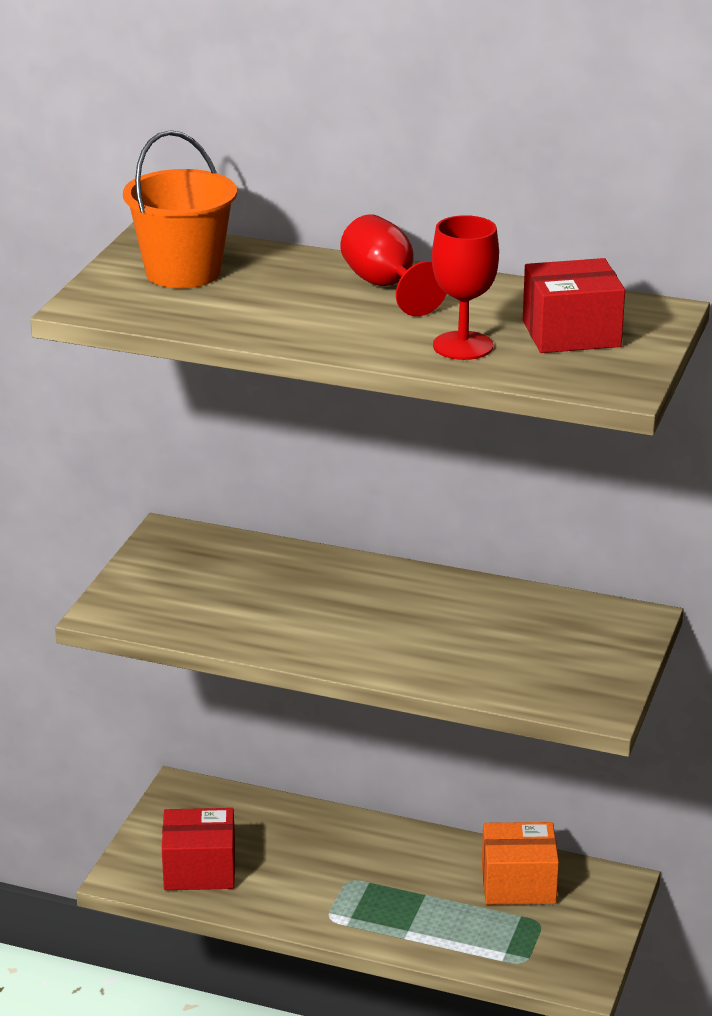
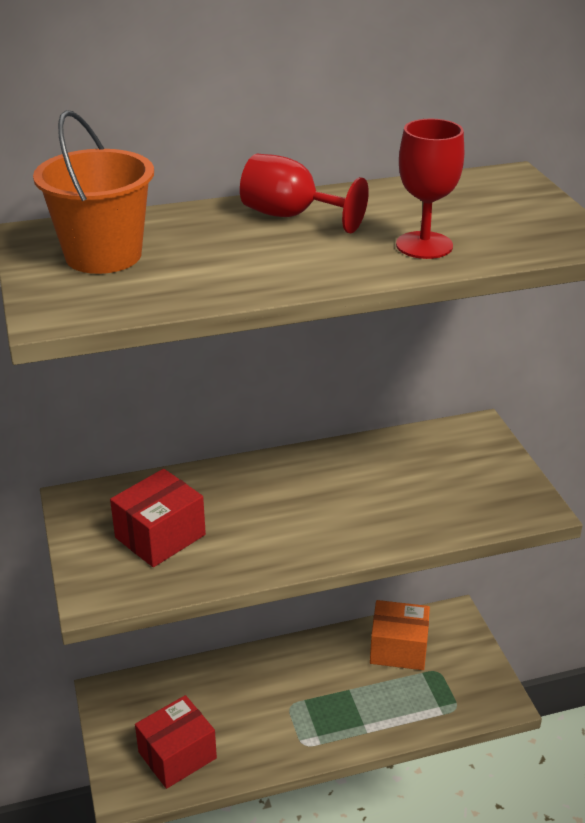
camera: 35 degrees left, 5 degrees up
(518, 884) = (398, 649): orange box -> orange box turned 45 degrees clockwise
(571, 333) = (482, 211): red box -> red box (160, 536)

